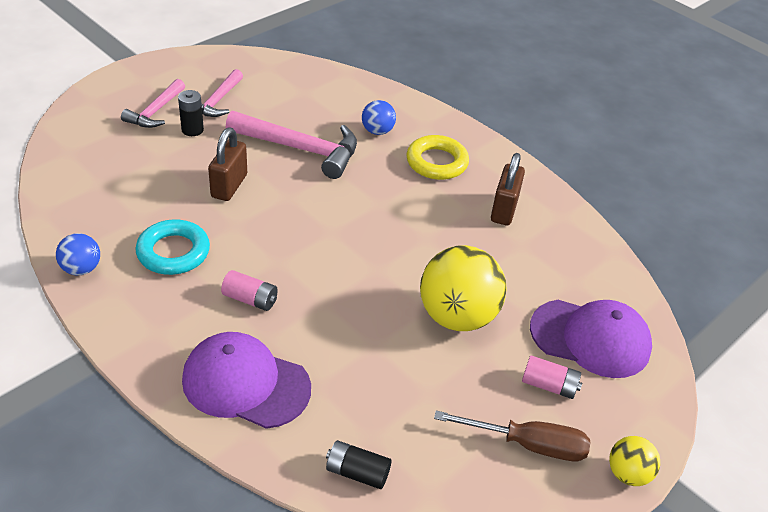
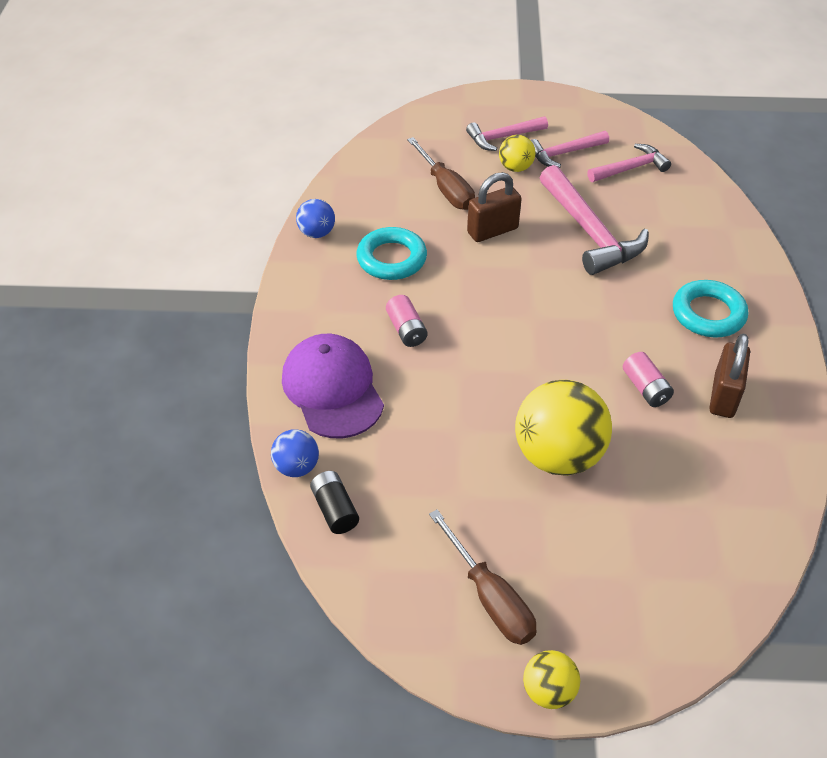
camera: 50 degrees right, 5 degrees up
(154, 173) = (446, 188): none -> brown screwdriver
(192, 130) = (515, 168): black battery -> yellow ball
(277, 89) = (630, 168): none -> pink hammer
(377, 131) = (682, 254): blue ball -> blue ball (297, 467)
(437, 162) = (708, 314): yellow ring -> turquoise ring
(504, 210) = (723, 396): brown padlock -> brown padlock turned 45 degrees counterclockwise
(549, 385) = (569, 569): pink battery -> pink battery (645, 388)
(590, 338) = (663, 562): purple cap -> none

